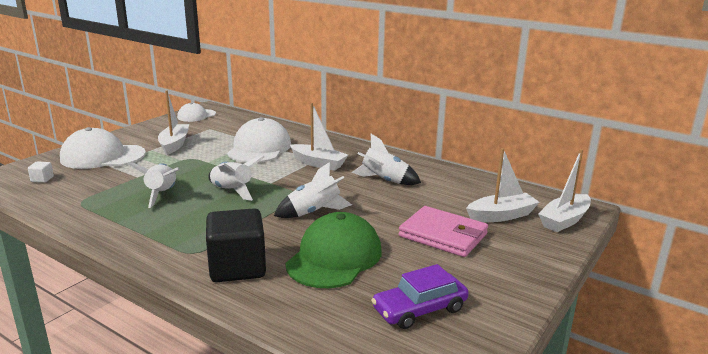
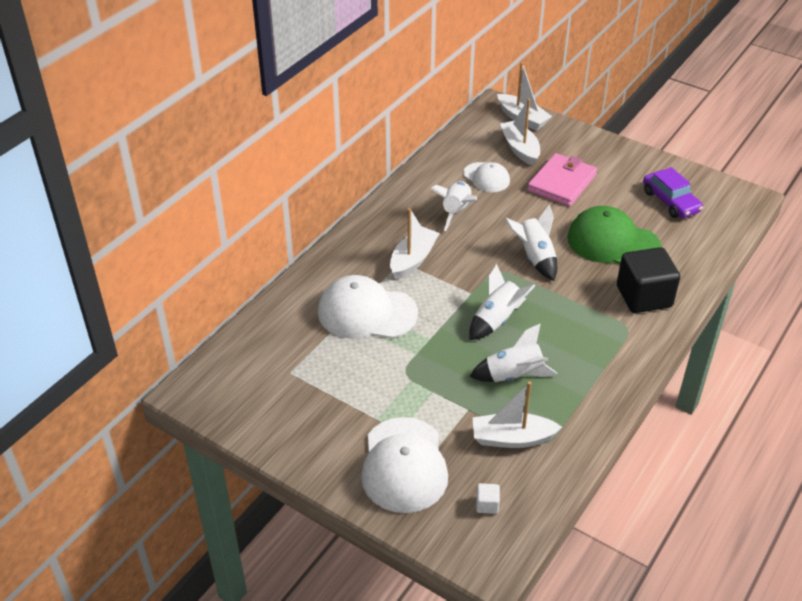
camera: 90 degrees left, 20 degrees up
(174, 144) = (355, 398): white boat -> white boat (512, 438)
(196, 115) = (227, 398): white cap -> white cap (486, 177)

